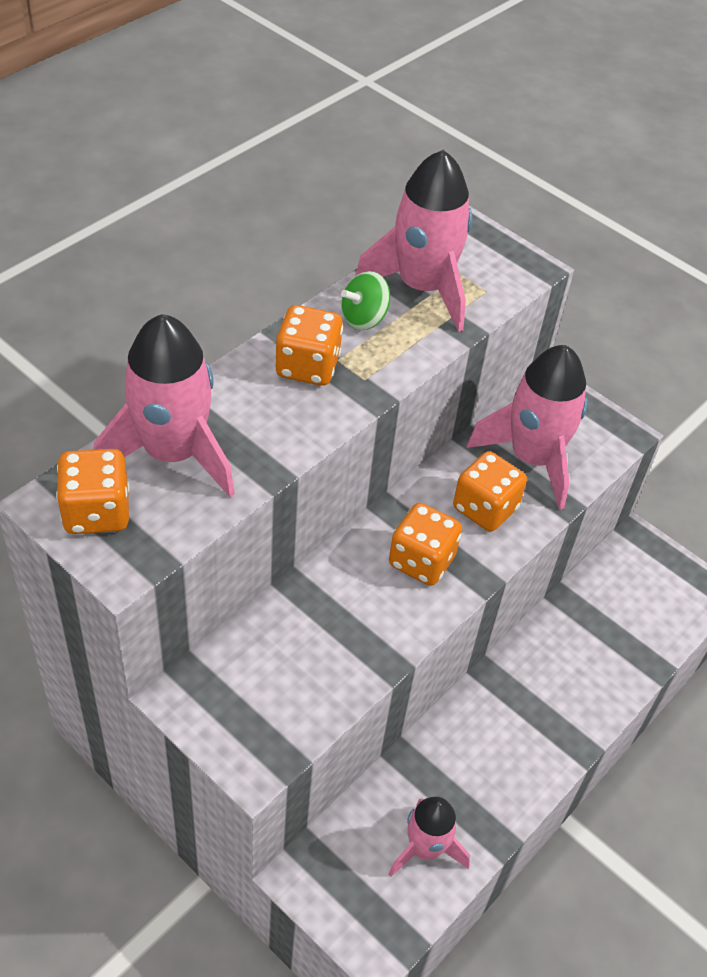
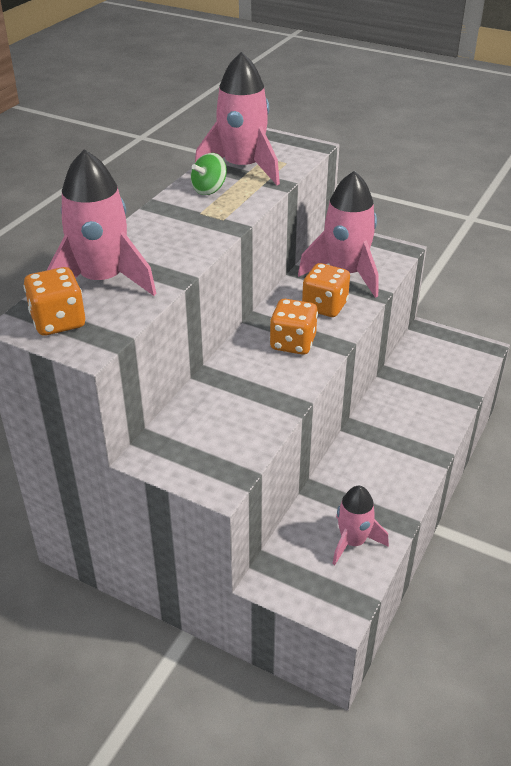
camera: 10 degrees left, 10 degrees down
(307, 366) = (180, 220): orange dice -> none

